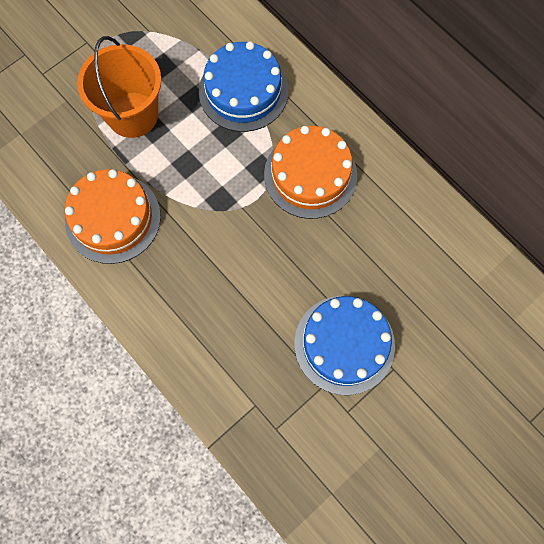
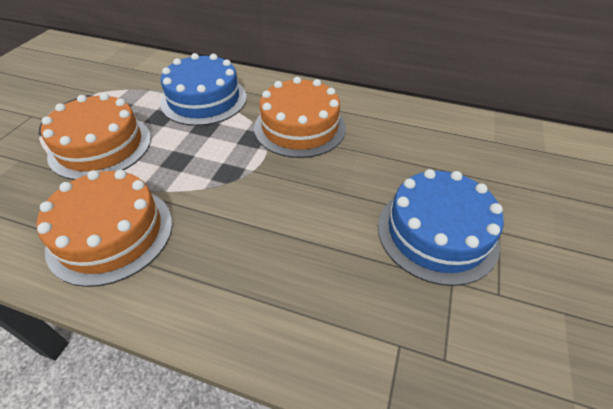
camera: 30 degrees left, 25 degrees down
(132, 114) = (100, 146): orange bucket -> orange cake

